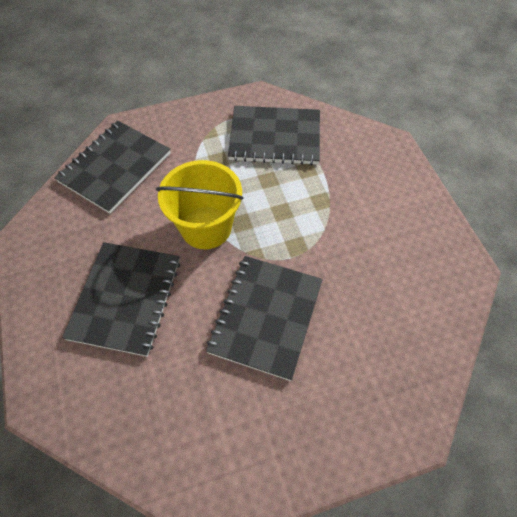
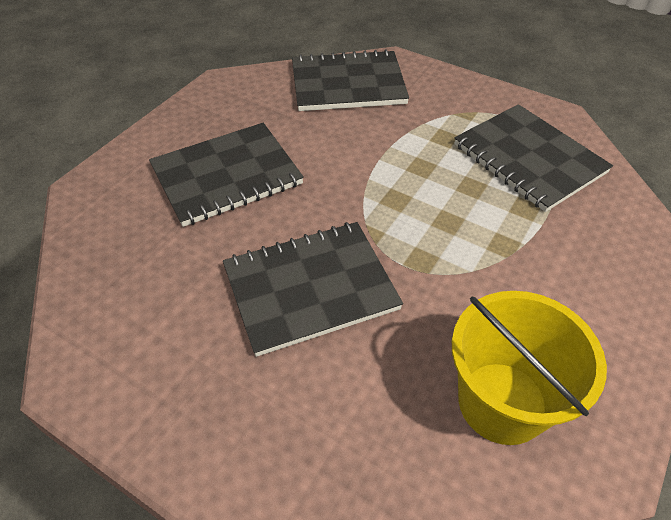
camera: 50 degrees right, 10 degrees down
(206, 227) = (359, 178): yellow bucket -> yellow bucket (502, 402)

